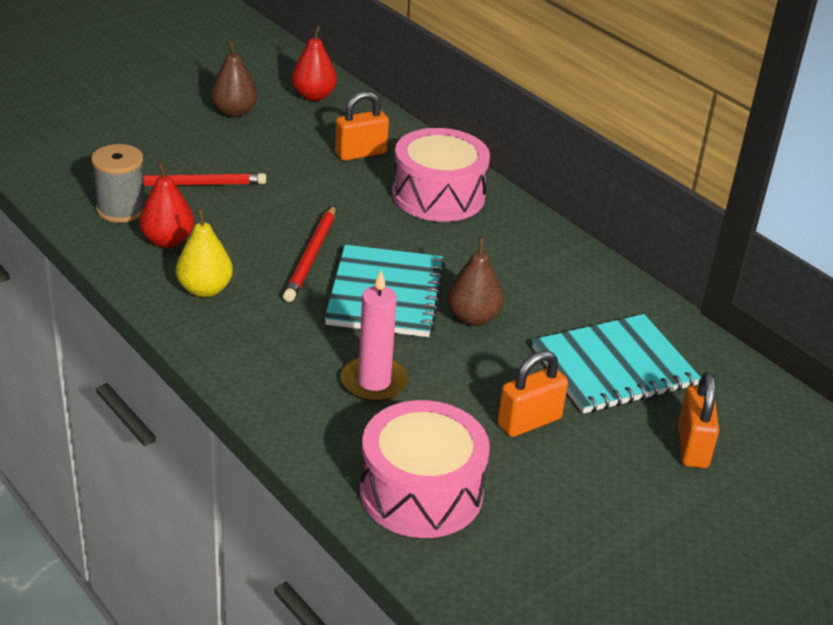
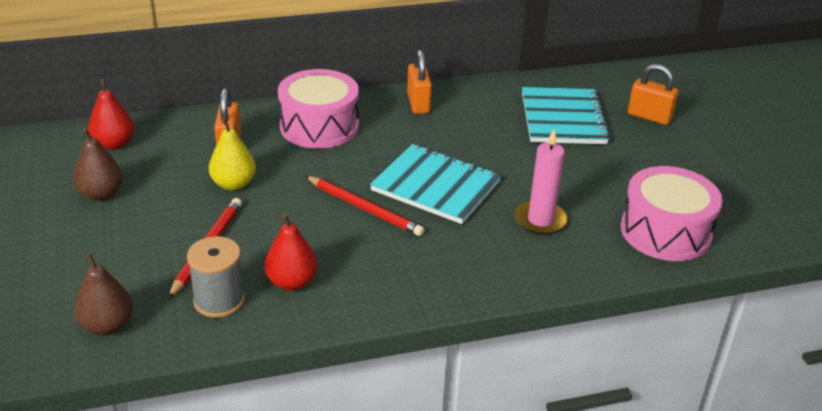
camera: 65 degrees left, 0 degrees up
(205, 289) = (379, 276): yellow pear -> yellow pear (233, 184)
(473, 318) = (484, 156): brown pear -> brown pear (108, 326)
(529, 421) = (607, 167): orange padlock -> orange padlock (418, 103)

